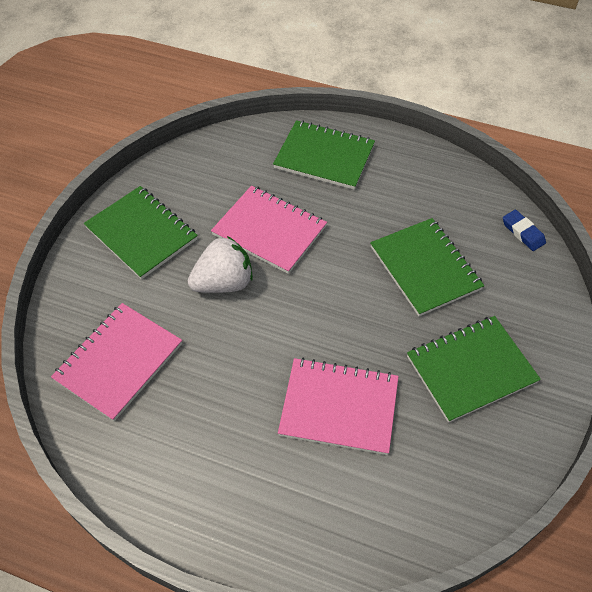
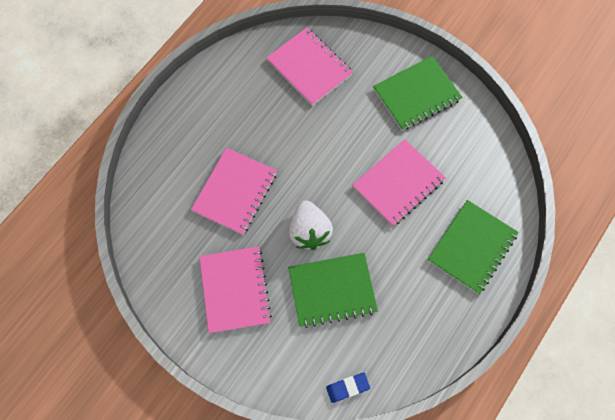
camera: 105 degrees right, 15 degrees up
(224, 283) = (356, 141): white strawberry -> white strawberry (309, 231)
(471, 369) = (235, 290): green notebook -> pink notebook

